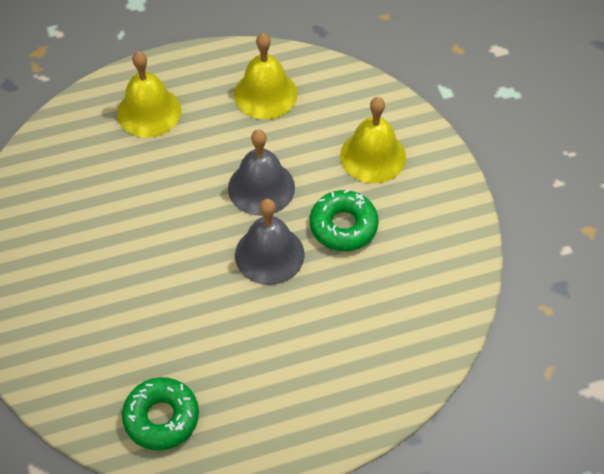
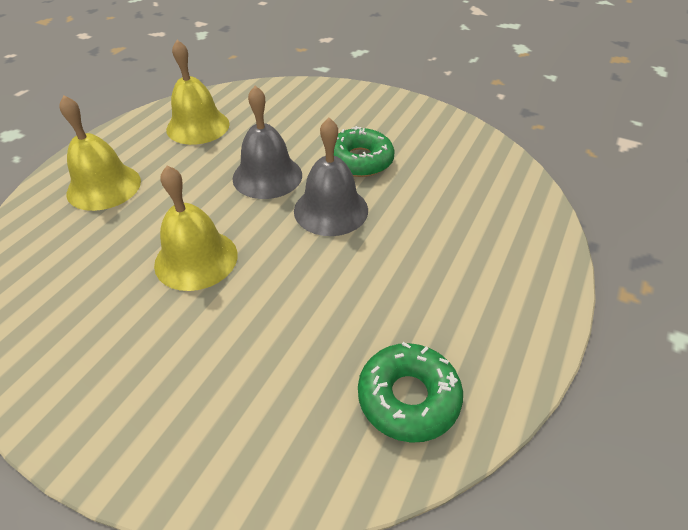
camera: 45 degrees left, 10 degrees down
(373, 156) = (324, 116): yellow bell -> yellow bell (196, 259)

